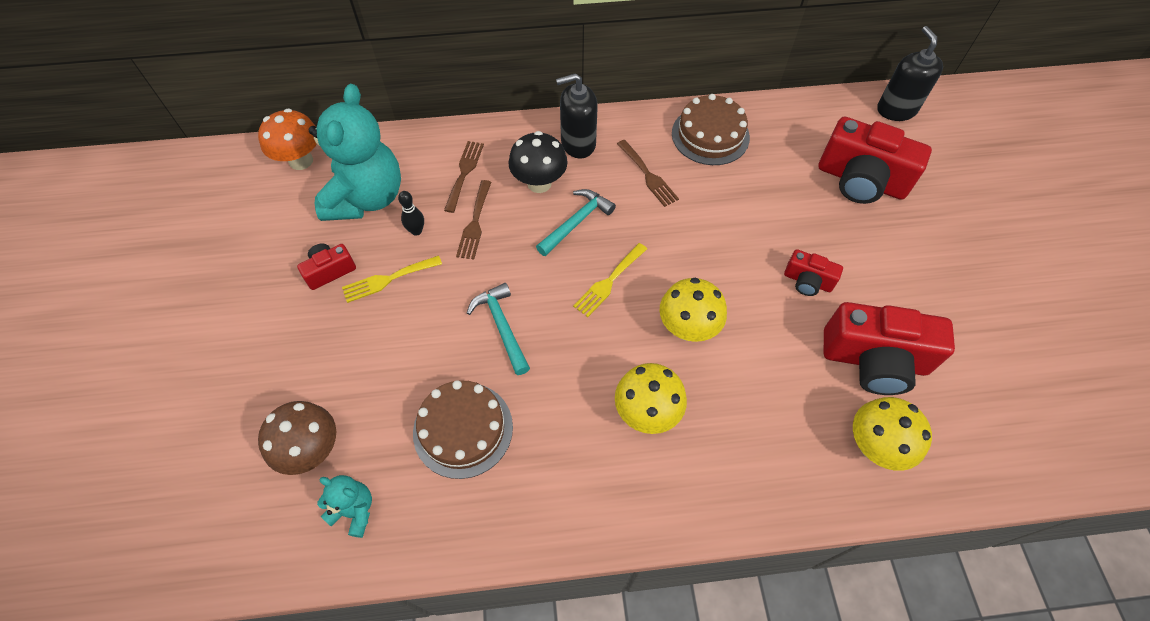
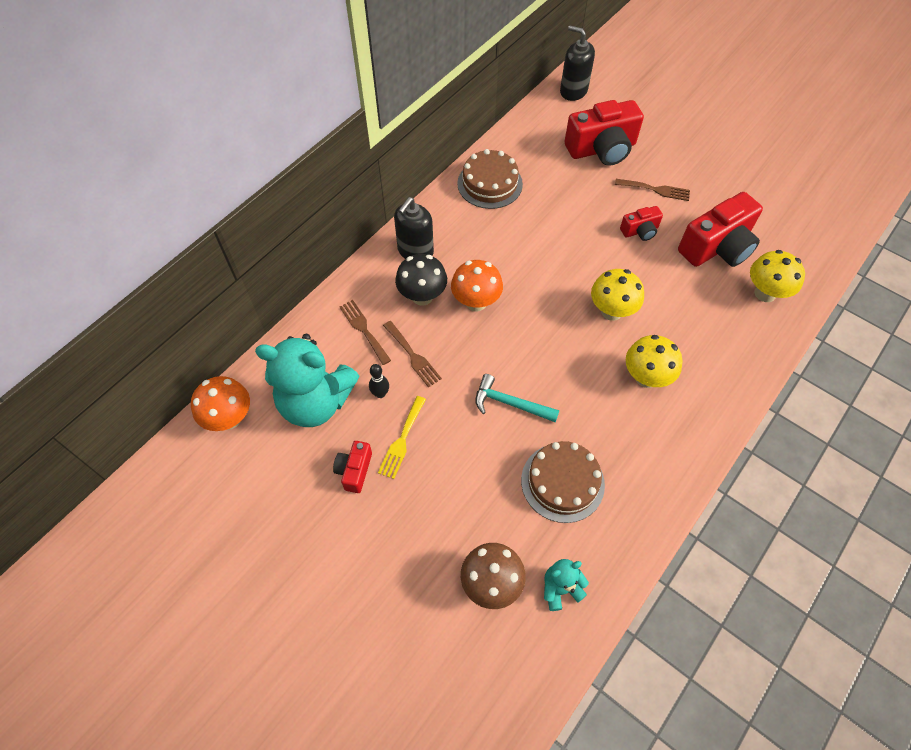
camera: 45 degrees left, 0 degrees up
(366, 198) = (316, 402): turquoise teddy bear -> turquoise teddy bear turned 135 degrees clockwise
(576, 222) = (476, 302): turquoise hammer -> orange mushroom
(608, 282) = (538, 322): yellow fork -> none
(648, 175) = (483, 238): brown fork -> brown fork (656, 190)

